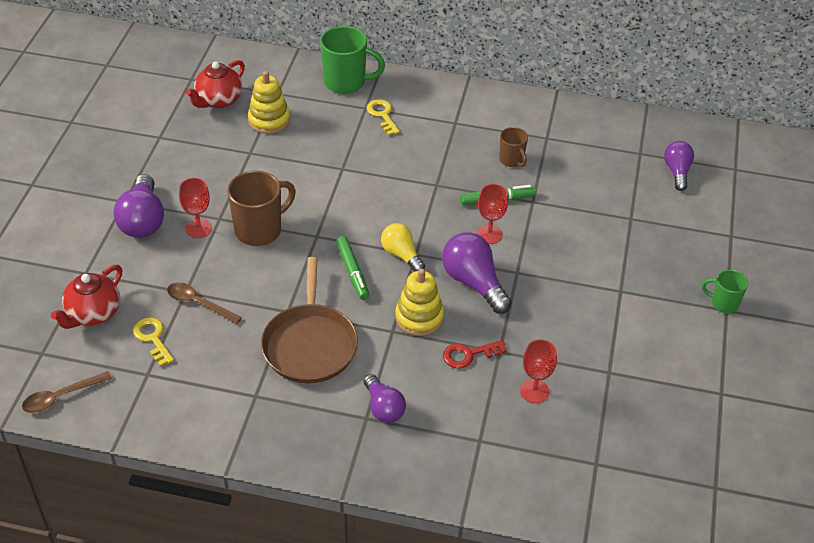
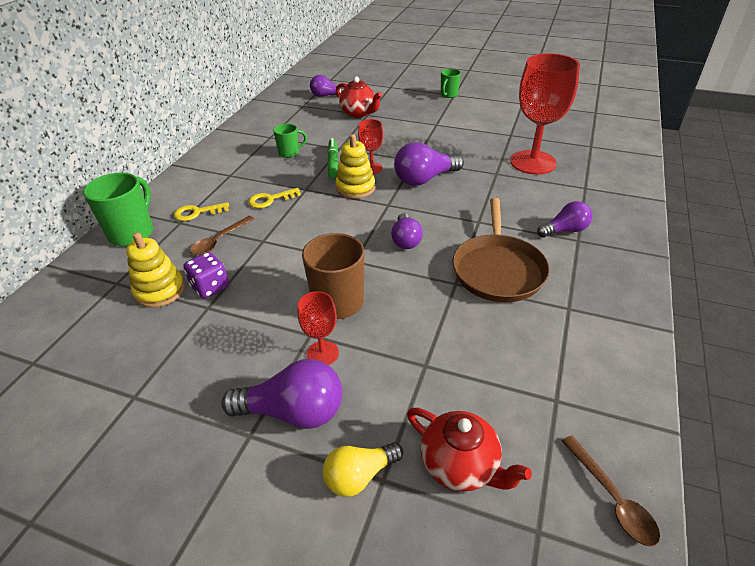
camera: 80 degrees left, 5 degrees down
(153, 338) = (500, 396): yellow key -> yellow key (270, 199)
(199, 303) = (444, 353): brown spoon -> brown spoon (219, 241)
(218, 100) = (95, 335): red teapot -> red teapot (359, 113)
(275, 148) = (210, 287): none -> purple dice
(310, 344) = (498, 269): brown pan -> brown pan turned 90 degrees clockwise
(352, 271) = (405, 240): green marker -> purple light bulb
(401, 255) = (388, 212): yellow light bulb -> yellow light bulb (359, 476)
(419, 317) = (462, 207): yellow stacking toy -> yellow stacking toy (355, 188)
(469, 354) = (501, 186): red key -> none
(512, 160) = (289, 153): brown mug -> green mug
(534, 391) = (533, 162): red goblet -> red goblet, size x2.08

